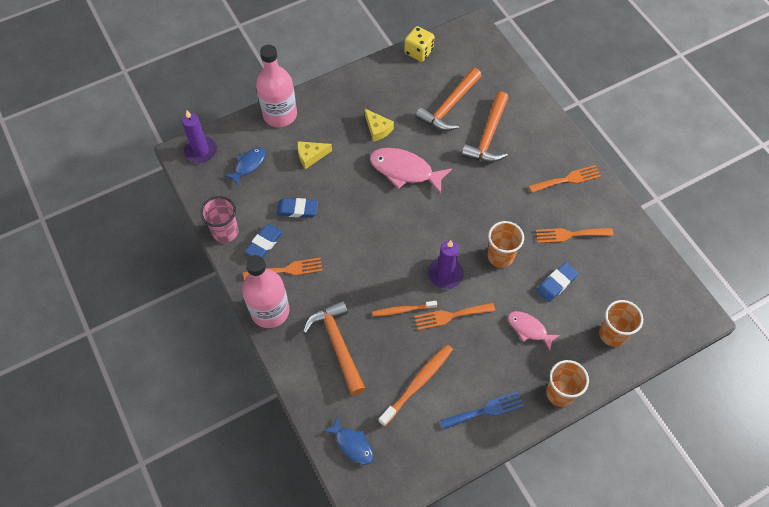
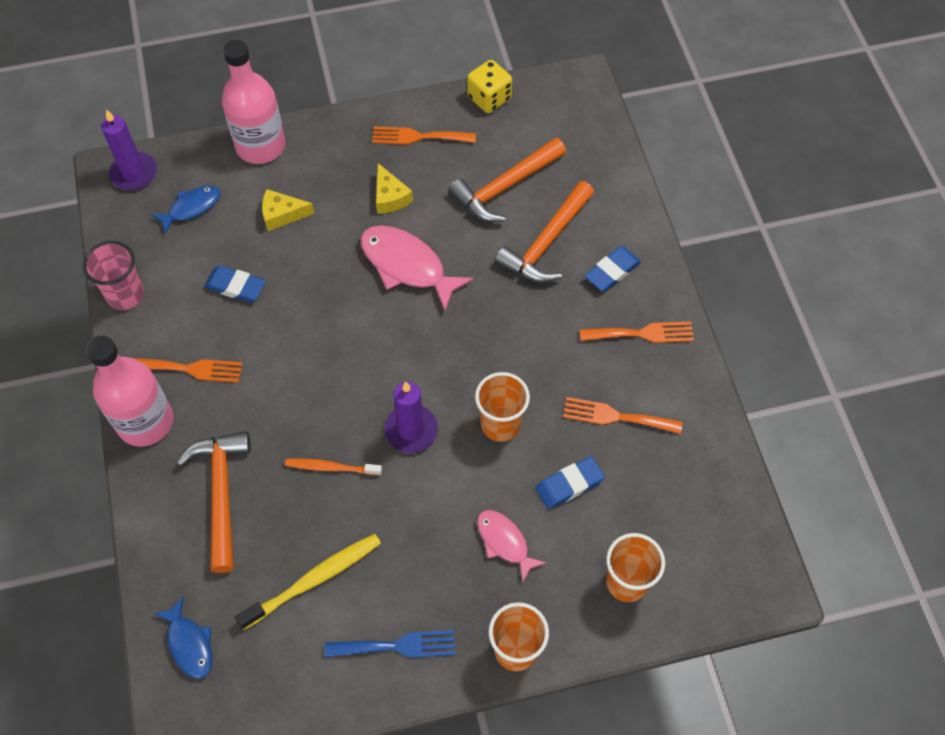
camera: 15 degrees right, 0 degrees up
(264, 243) = (173, 323): blue eraser -> blue eraser (612, 271)
(417, 384) = (313, 580): orange toothbrush -> yellow toothbrush
(450, 316) = (396, 493): orange fork -> orange fork (418, 137)

